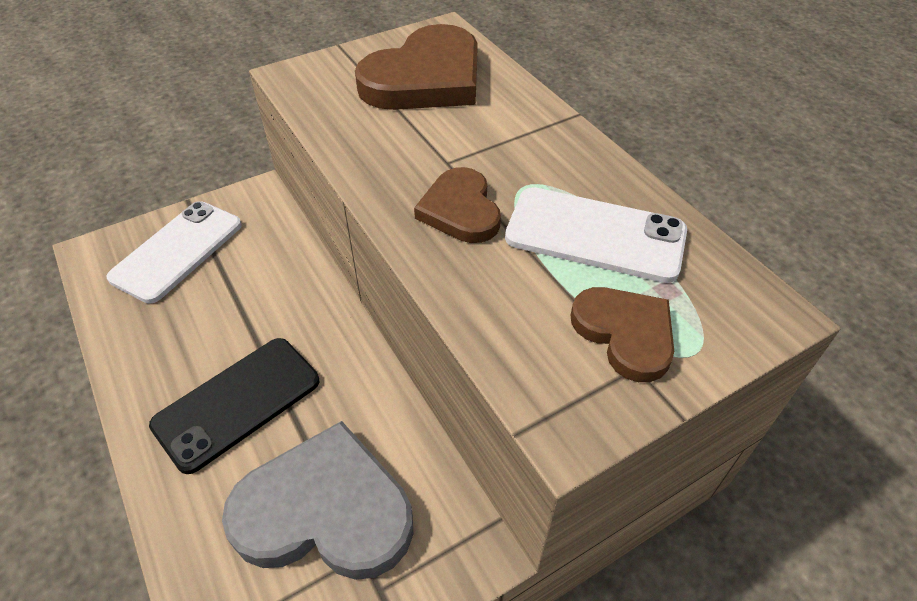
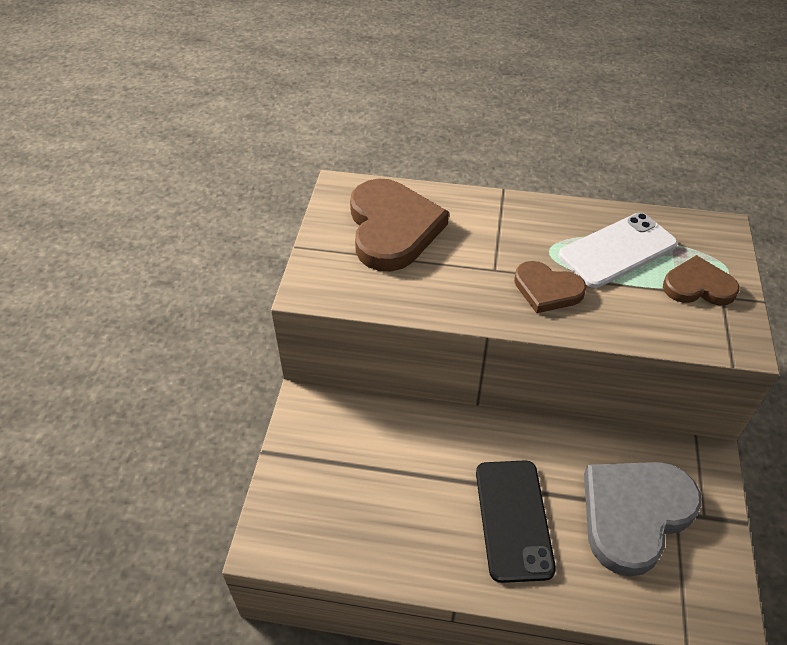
camera: 50 degrees left, 0 degrees up
(177, 251) = (322, 486): white phone -> none

